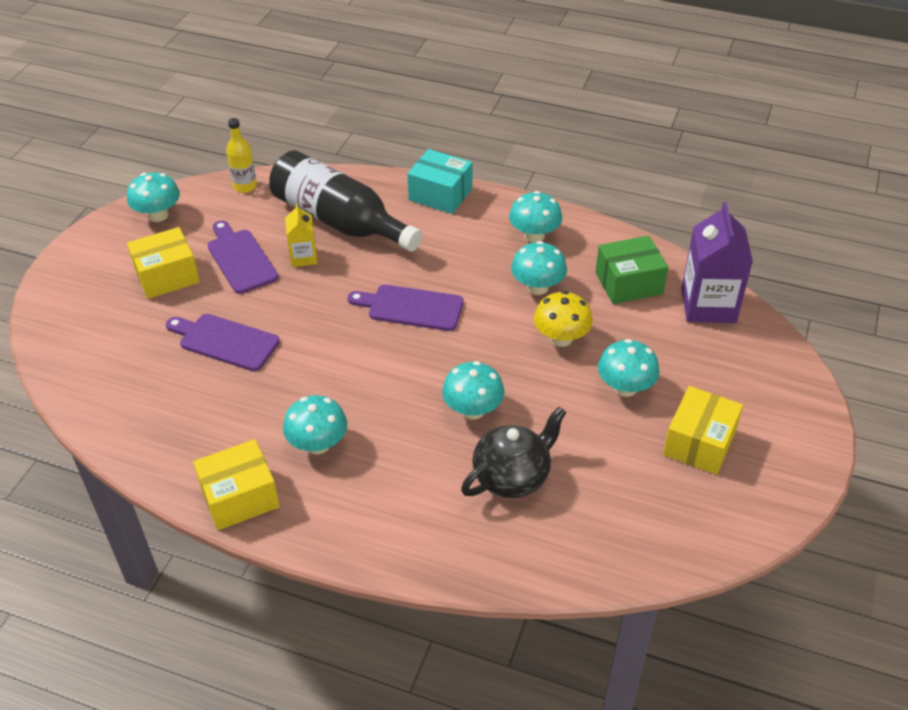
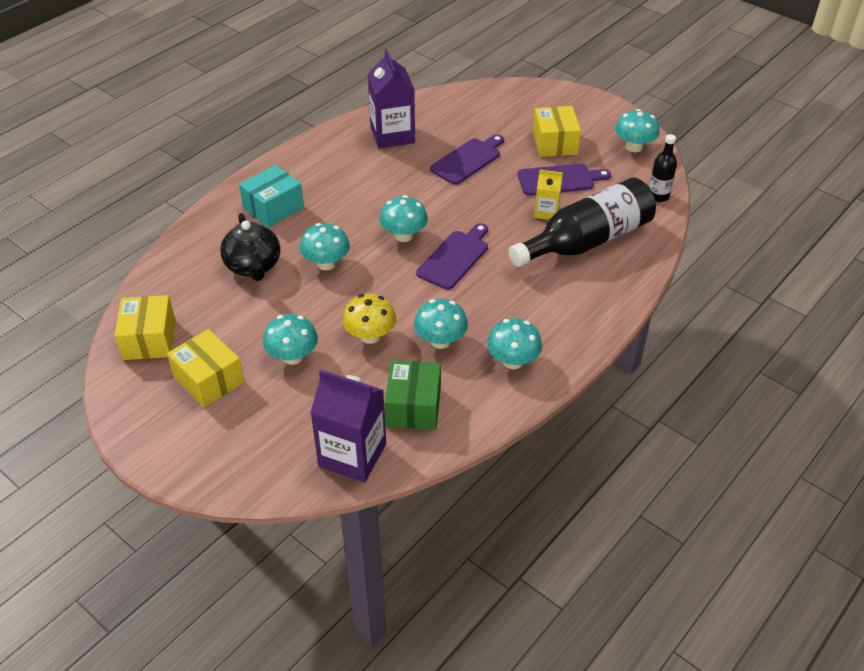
camera: 110 degrees right, 0 degrees up
(189, 429) = (392, 135): none -> purple carton
(240, 497) = (322, 147): yellow box -> yellow box (149, 339)
(245, 186) = (658, 196): yellow bottle -> black bottle
(318, 444) = (344, 185): turquoise mushroom -> turquoise mushroom (404, 235)
(440, 194) = (602, 313): turquoise box -> turquoise box (273, 208)

